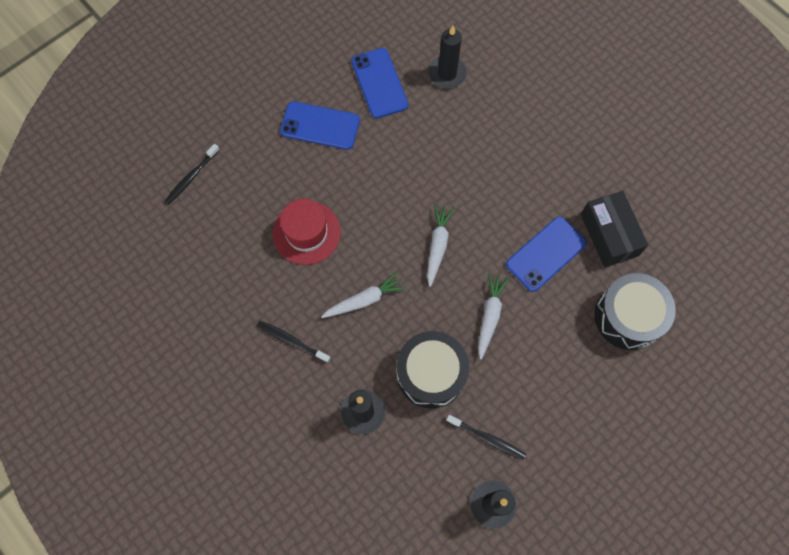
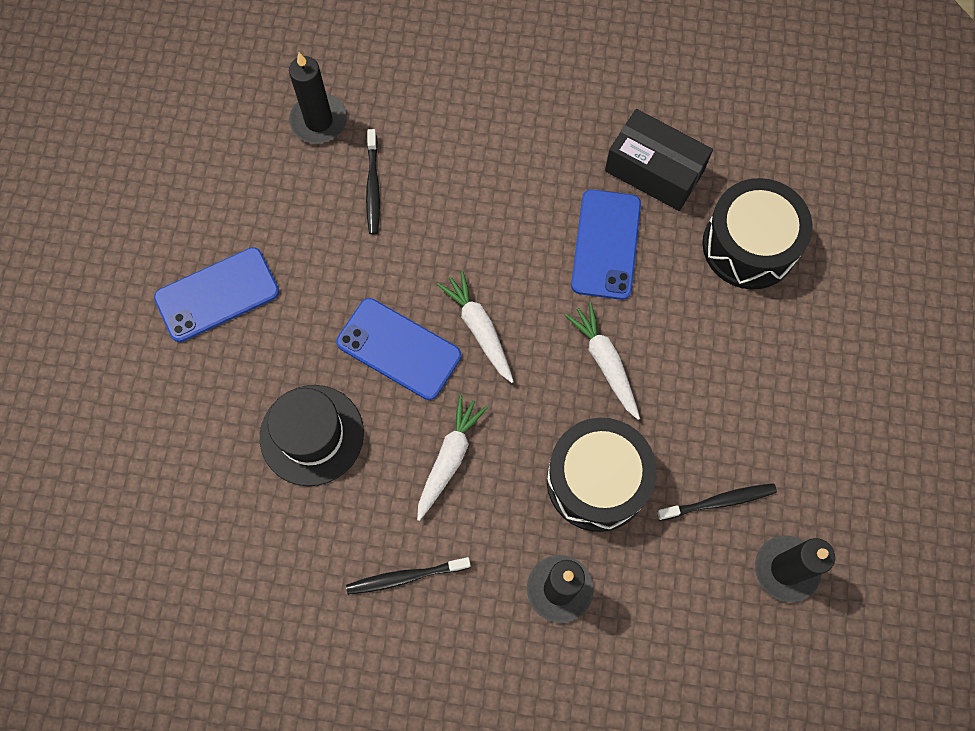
camera: 40 degrees left, 0 degrees up
(191, 177) = (105, 481): black toothbrush -> black toothbrush (373, 186)
(306, 233) = (312, 435): red hat -> black hat
(379, 83) = (247, 190): blue phone -> blue phone (399, 349)

